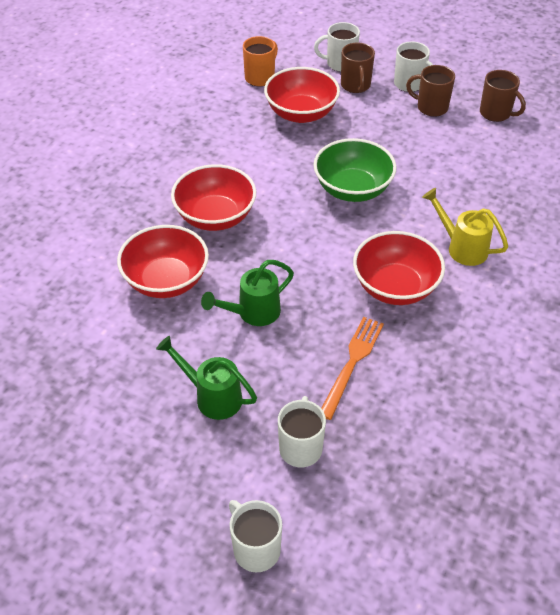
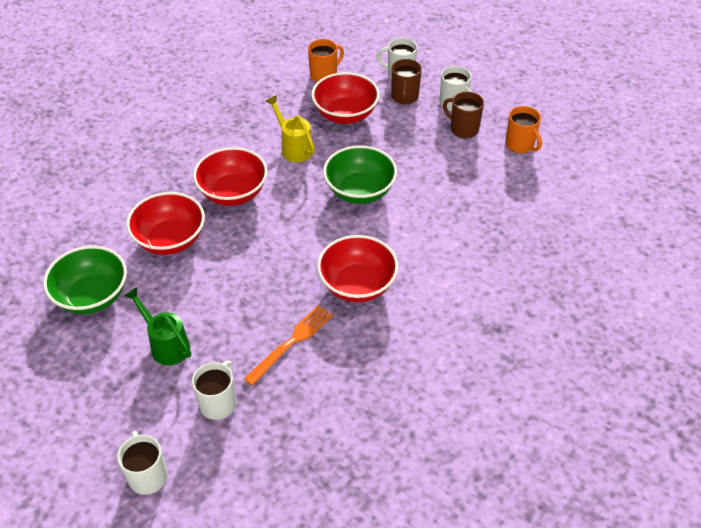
camera: 15 degrees right, 0 degrees up
(102, 361) = (92, 296): none -> green bowl
(253, 313) = (228, 282): green watering can -> none
(462, 247) = (431, 262): yellow watering can -> yellow watering can (294, 148)
(496, 113) = (520, 145): brown mug -> orange mug

